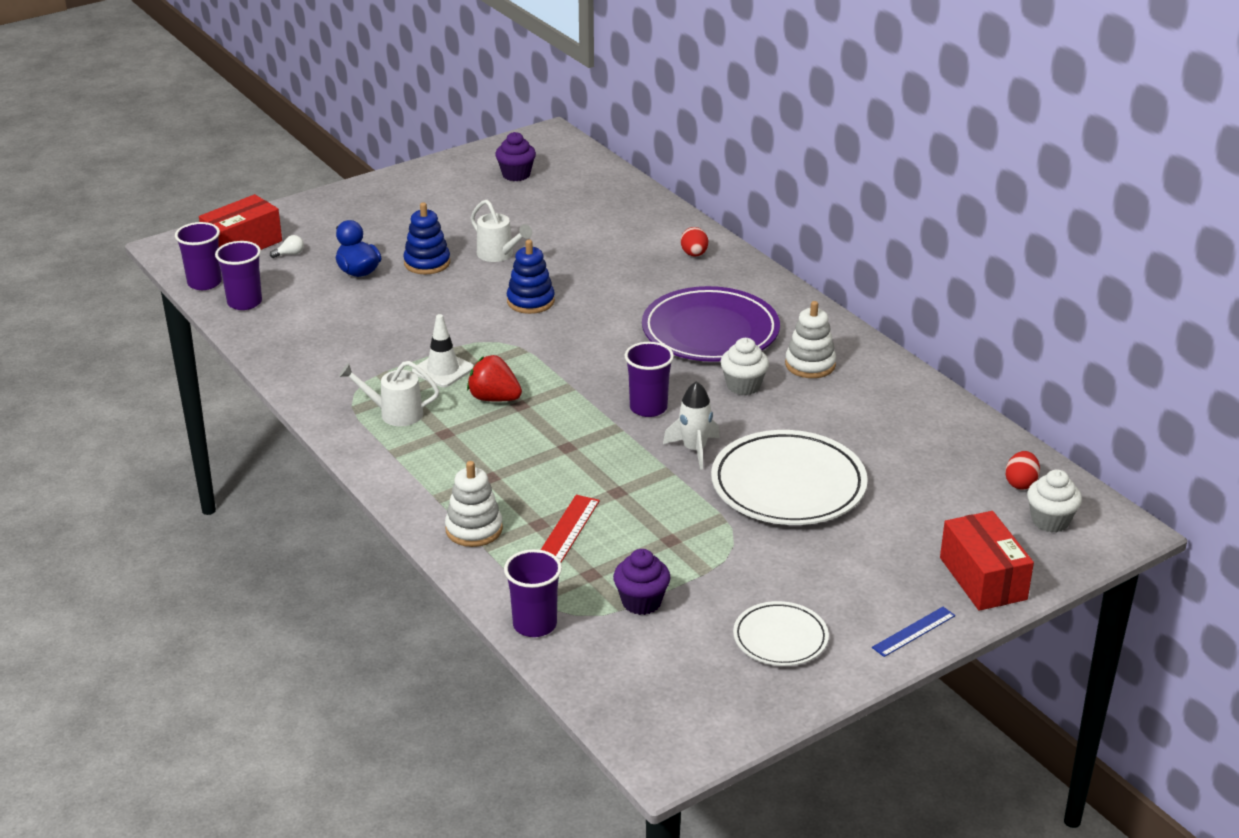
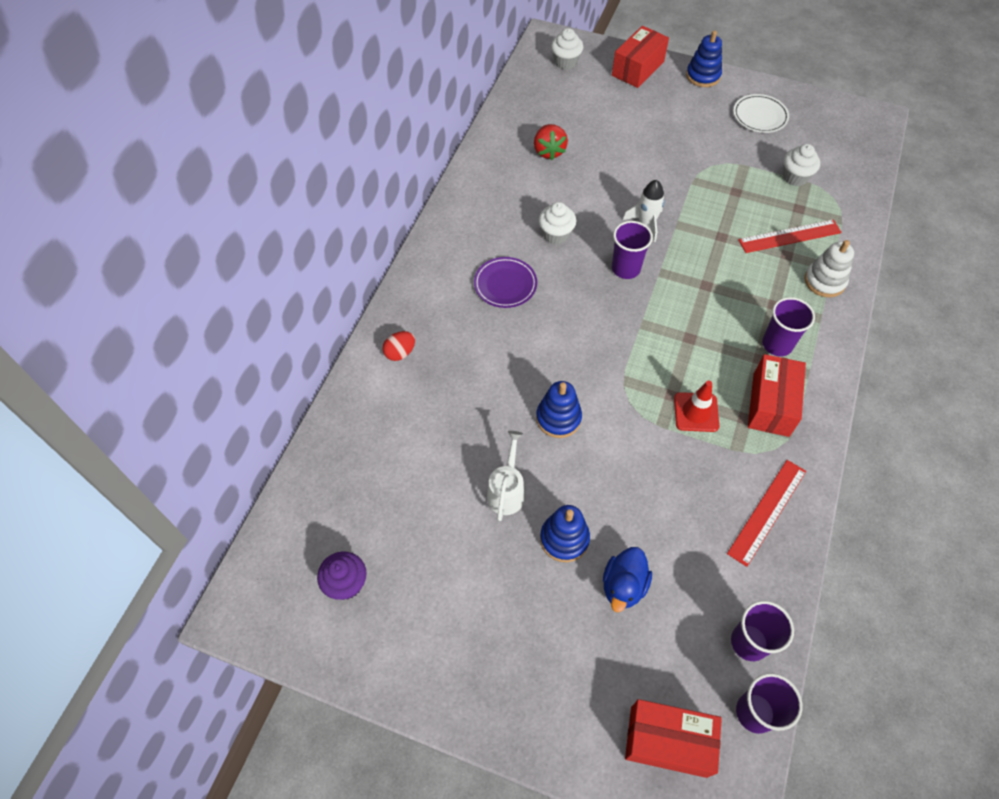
camera: 125 degrees left, 25 degrees up
(290, 254) = (646, 676): white light bulb -> none
(313, 359) = (767, 511): none -> red ruler
(394, 413) = (771, 404): white watering can -> red box
(443, 370) = (696, 412): white traffic cone -> red traffic cone
(494, 398) = (697, 357): red strawberry -> red strawberry (549, 151)
(534, 624) = (859, 208): purple cup -> purple cup (777, 344)
(641, 602) = (795, 177): purple cupcake -> white cupcake
(710, 331) = (505, 284): purple plate -> purple plate, size x0.55
(788, 485) = (637, 168): white plate -> none
(810, 365) = (501, 214): white stacking toy -> none
(914, 632) = (703, 76): blue ruler -> blue stacking toy
(1020, 483) = (542, 82): red egg -> none

